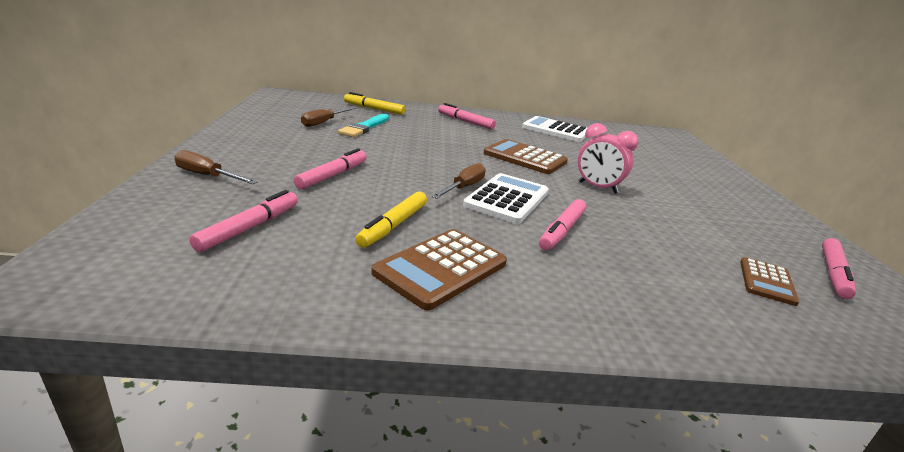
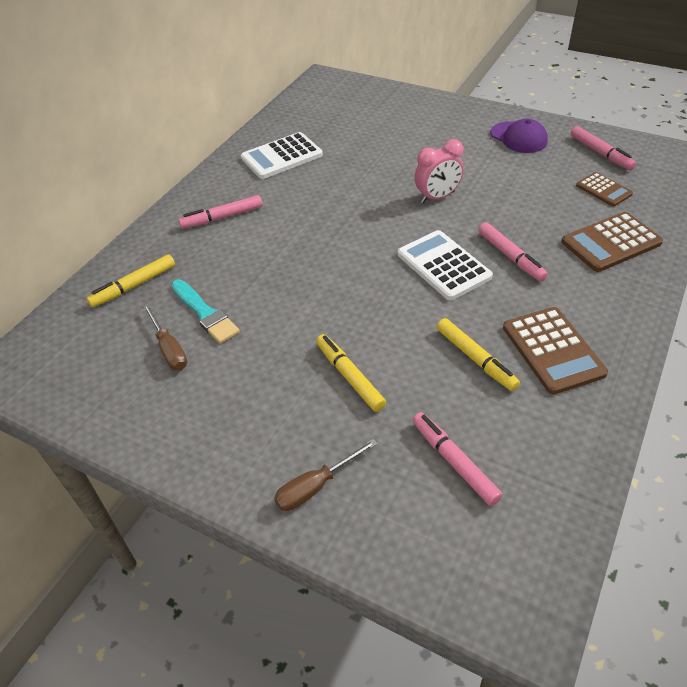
camera: 55 degrees left, 20 degrees up
(332, 175) = (349, 376): pink marker -> yellow marker
(464, 187) = (410, 285): brown screwdriver -> none
(525, 158) = (352, 214): brown calculator -> brown calculator (611, 243)
(758, 219) = (518, 137): none -> purple cap

